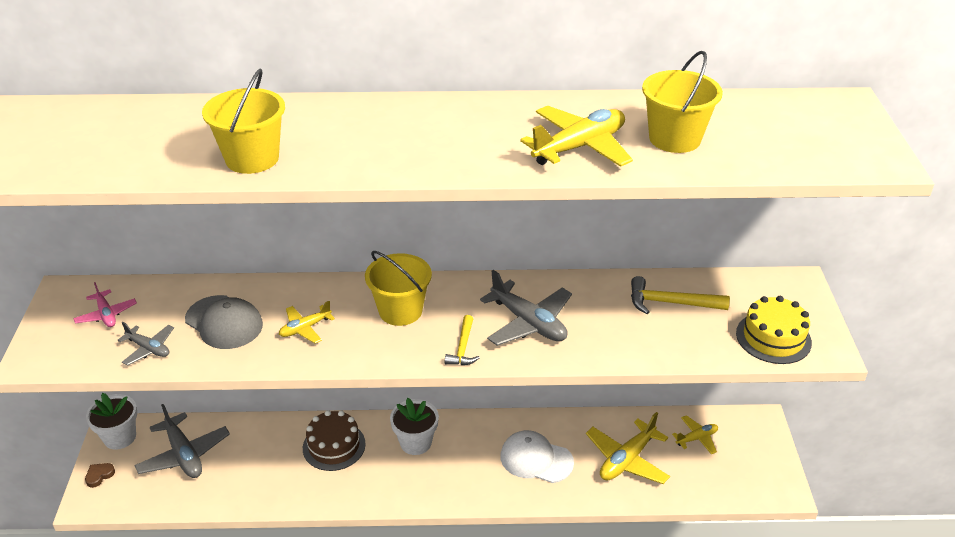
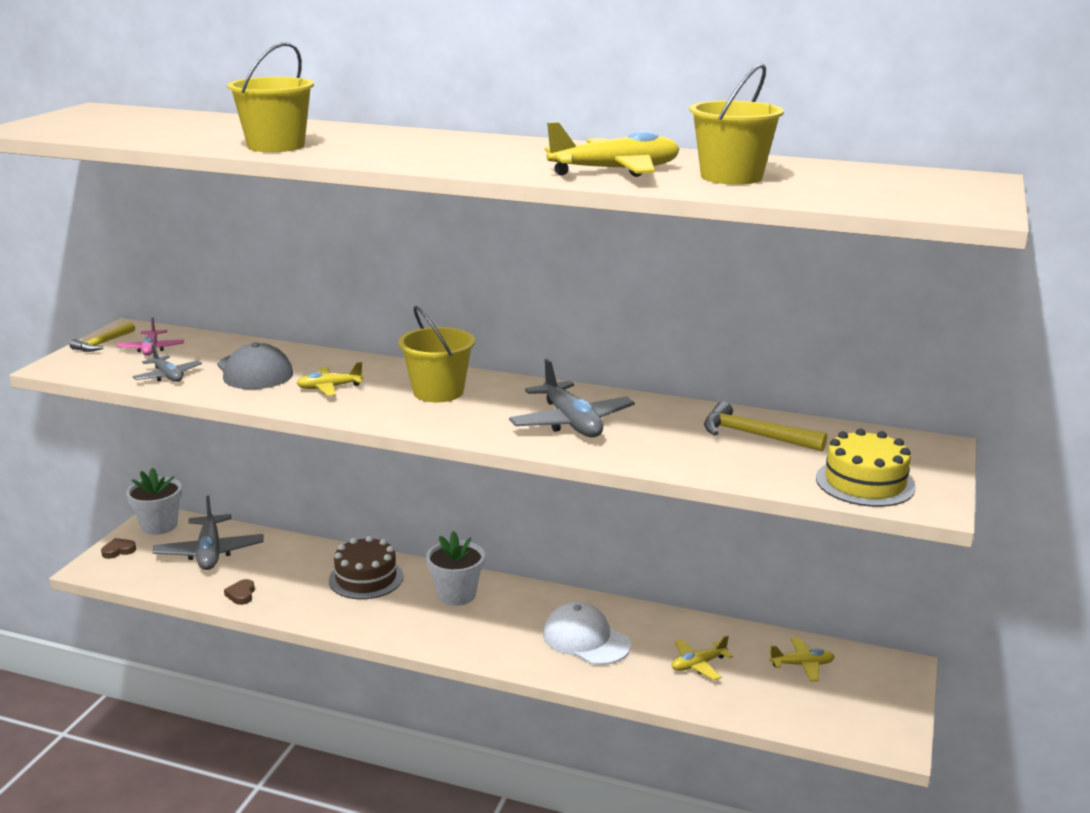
camera: 20 degrees right, 15 degrees down
(238, 493) = (241, 594): none -> brown heart
(463, 347) = (482, 427): yellow hammer -> yellow hammer (103, 343)
(627, 460) = (698, 665): yellow plane -> yellow plane, size x0.57

